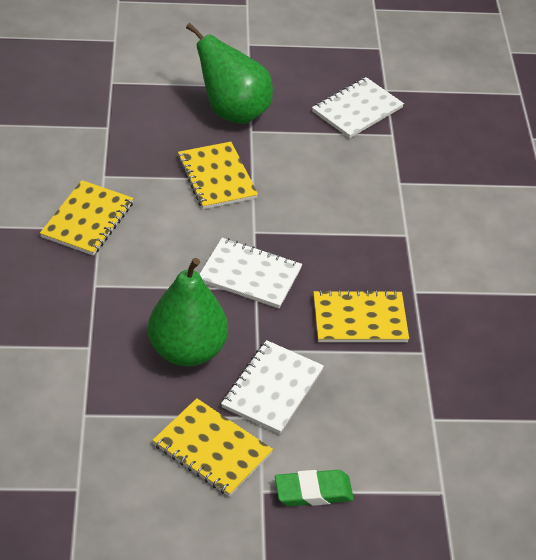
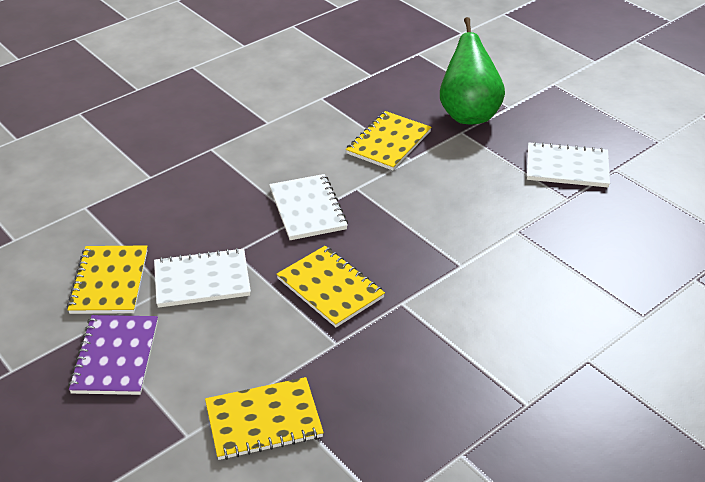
camera: 55 degrees right, 5 degrees down
(87, 220) = (269, 114): yellow notebook -> yellow notebook (263, 420)
(187, 351) = (195, 220): green pear -> none
(313, 492) = (116, 356): green eraser -> purple notebook

